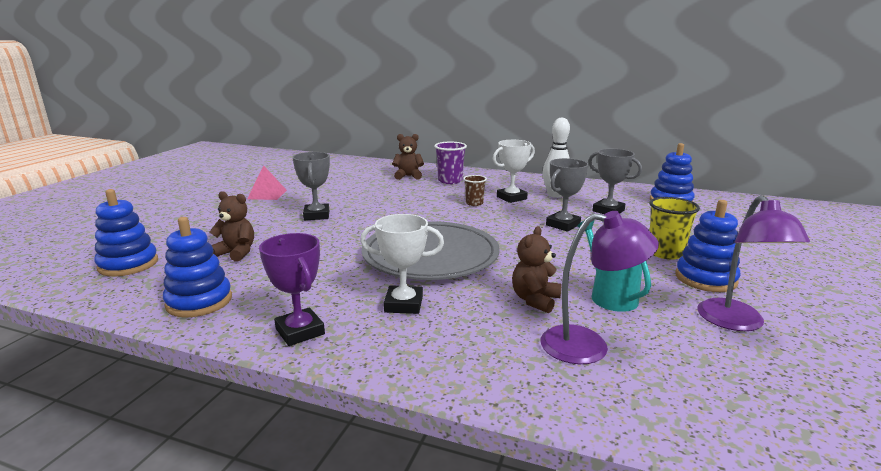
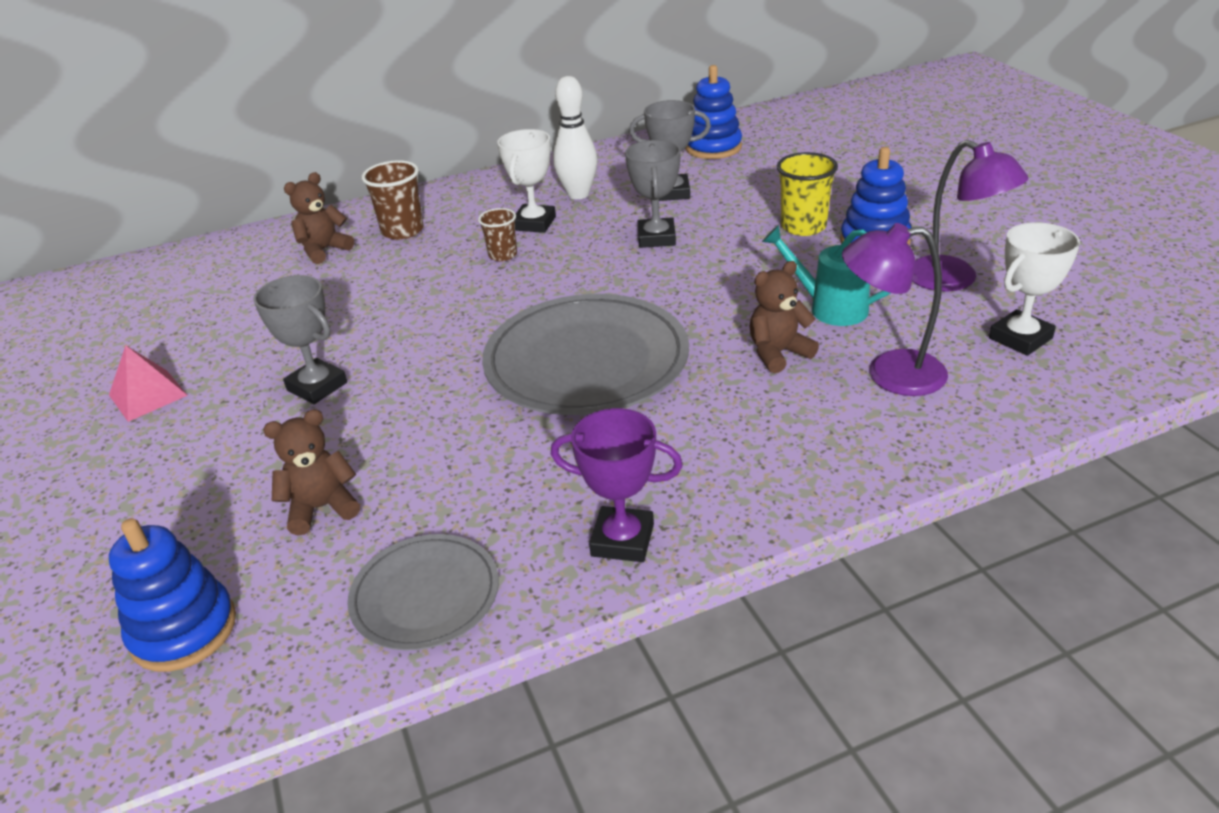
camera: 40 degrees left, 15 degrees up
(199, 301) = (425, 595): blue stacking toy -> grey plate
(403, 304) = (668, 438): white trophy -> white trophy (1020, 338)
(450, 181) = (402, 231): purple cup -> brown cup
(535, 300) = (778, 353): brown teddy bear -> brown teddy bear turned 75 degrees clockwise
(588, 345) = (889, 374): purple lamp -> purple lamp turned 135 degrees counterclockwise

